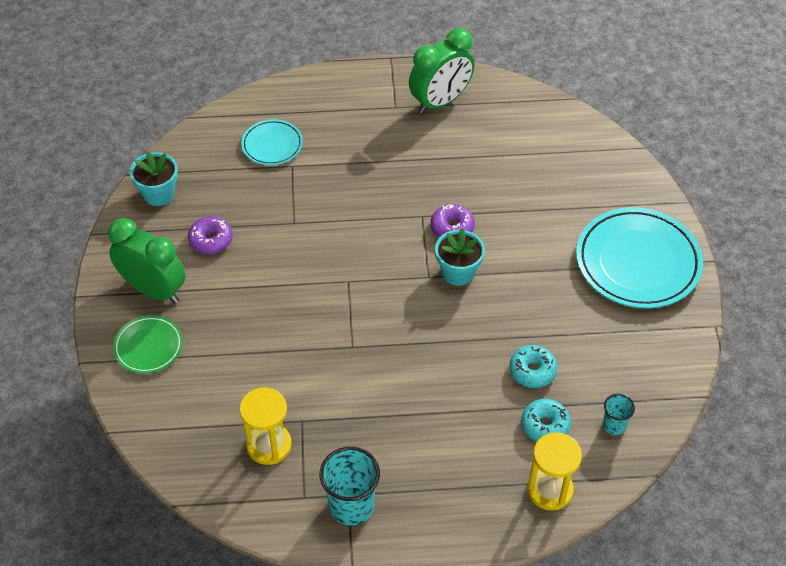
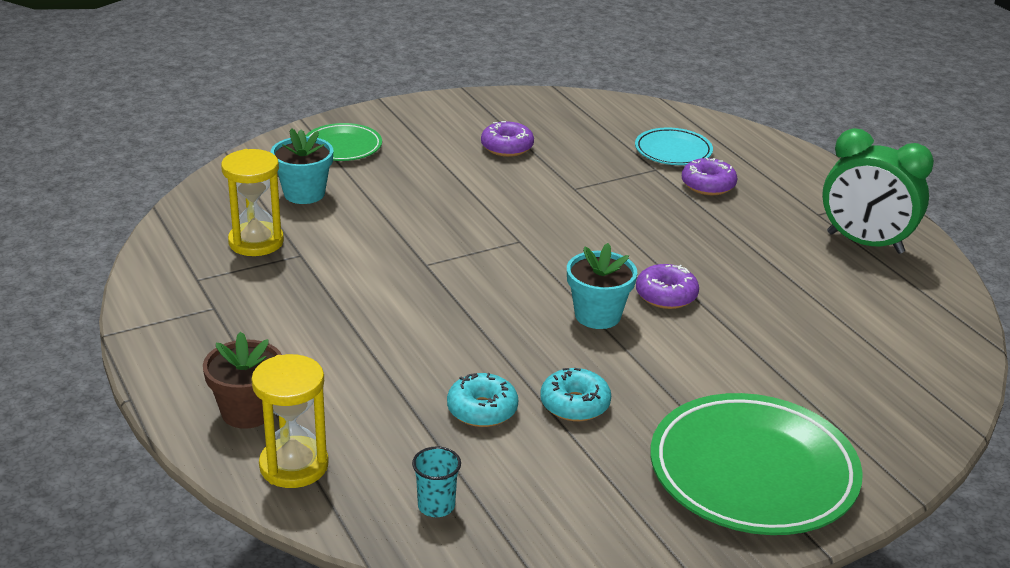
camera: 65 degrees right, 20 degrees down
(154, 290) = (416, 133): green clock -> none
(159, 194) = (543, 107): turquoise flower pot -> turquoise flower pot (304, 193)
(329, 147) = (708, 185): none -> purple donut
(351, 506) = (199, 313): turquoise cup -> none
(483, 503) = (247, 412): none -> brown flower pot
(545, 425) = (398, 439): turquoise donut -> turquoise donut (575, 404)
(637, 262) = (753, 472): turquoise plate -> green plate

